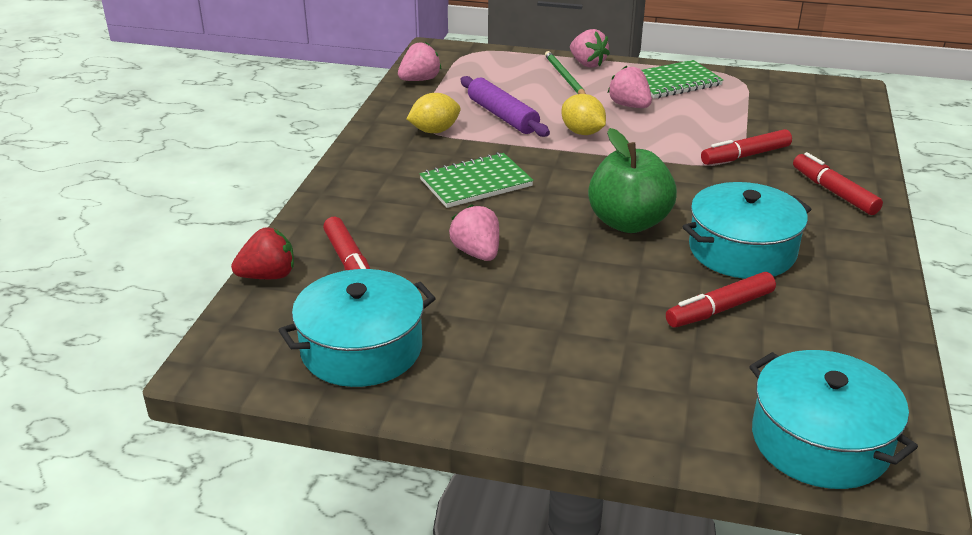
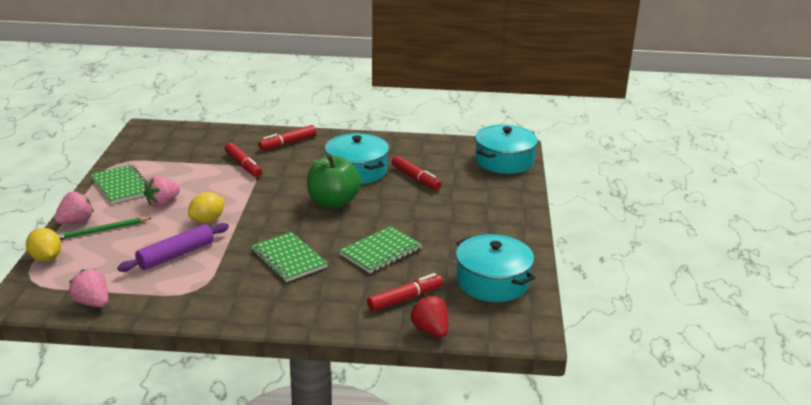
camera: 100 degrees left, 5 degrees down
(434, 131) = (202, 284): yellow lemon -> yellow lemon (46, 258)
(477, 253) = (380, 251): pink strawberry -> green notebook

